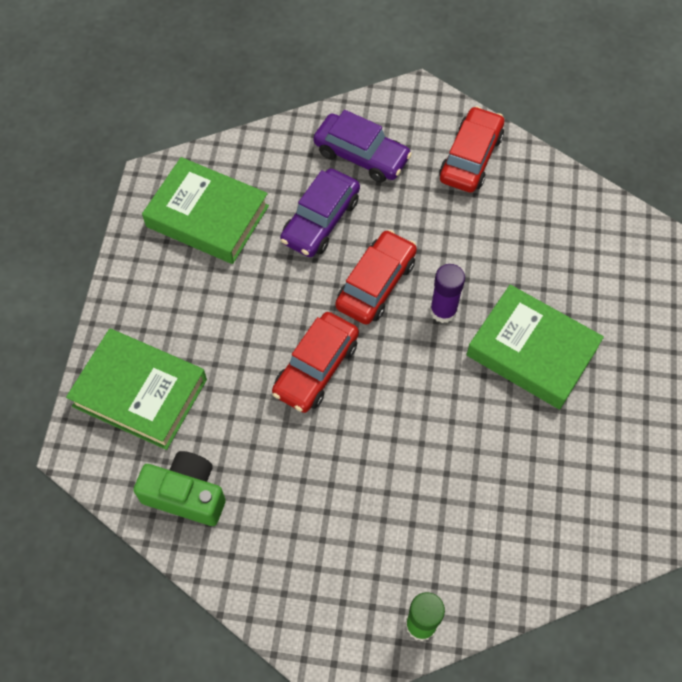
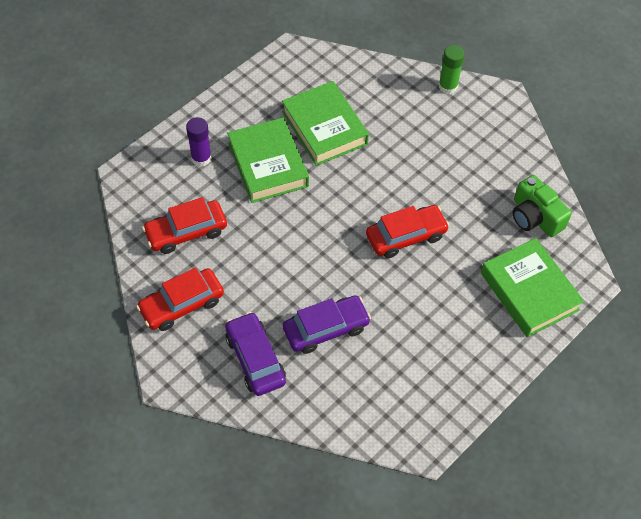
camera: 145 degrees left, 5 degrees down
(207, 216) = (404, 386): green book -> green book (324, 128)
(376, 284) = (325, 262): red car -> red car (186, 232)
(443, 311) = (298, 219): purple glue stick -> purple glue stick (201, 158)

